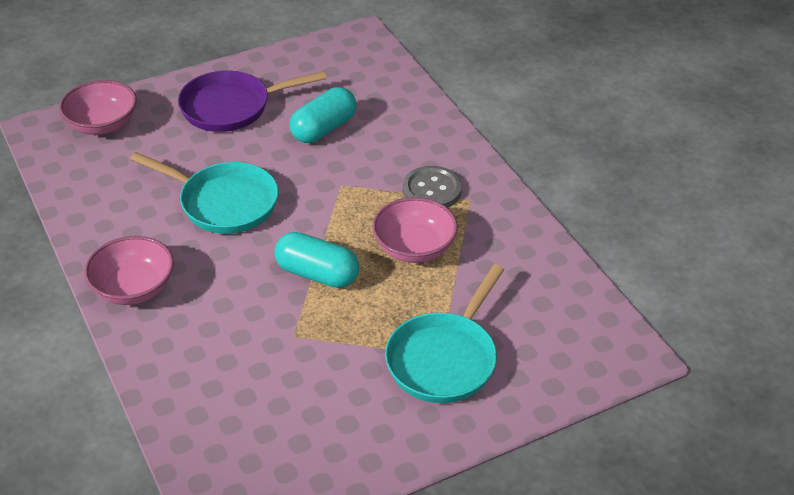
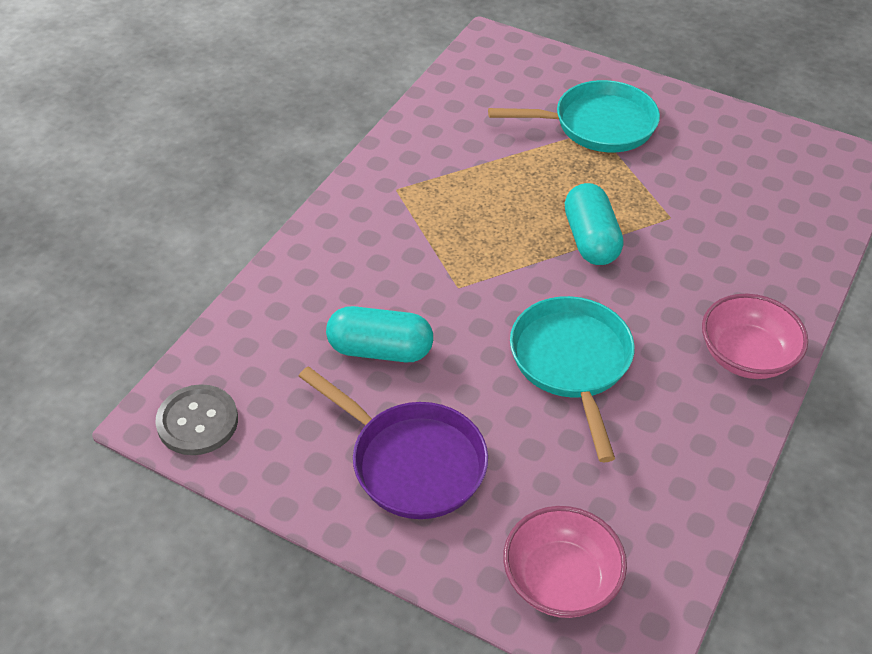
camera: 125 degrees left, 5 degrees up
(414, 248) = (495, 195): pink bowl -> none
(432, 190) = (405, 219): grey button -> grey button (197, 421)

